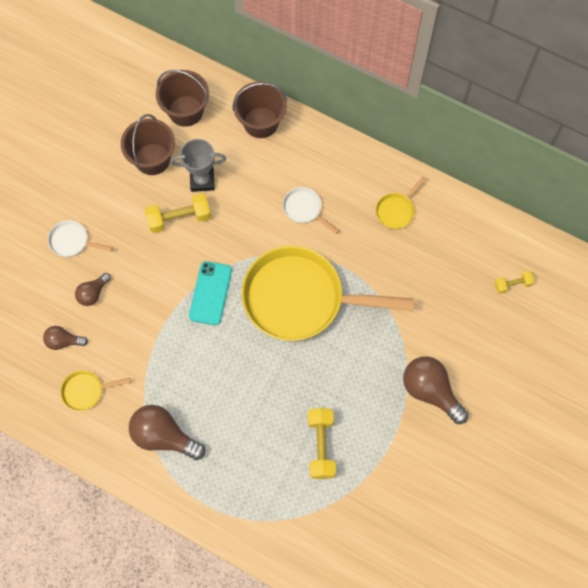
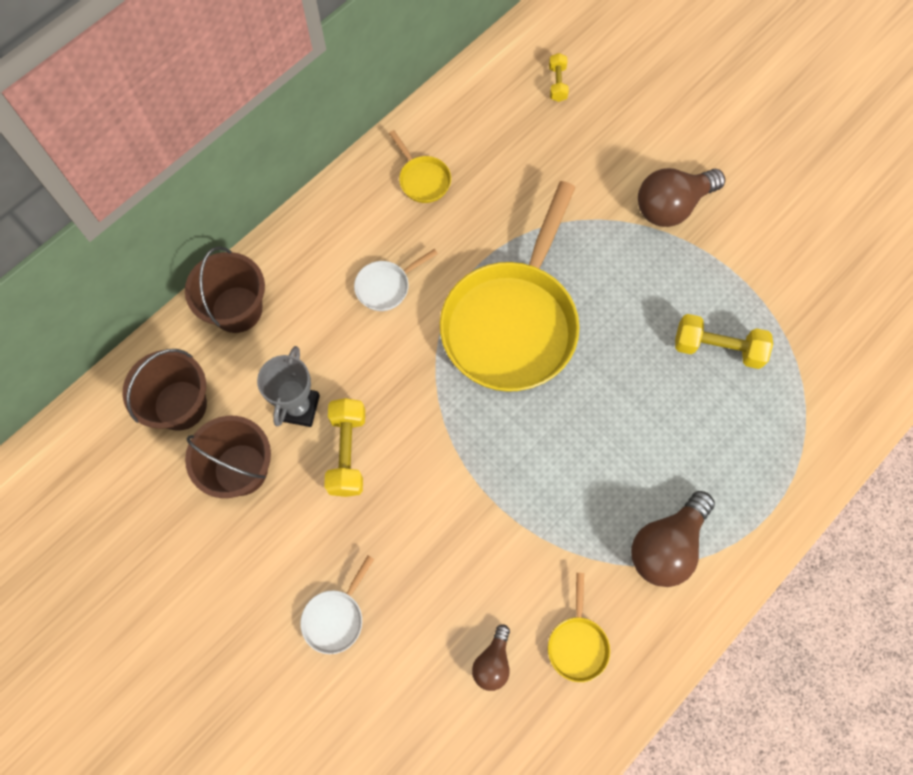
camera: 75 degrees left, 0 degrees up
(93, 293) = (428, 602): brown light bulb -> none
(210, 293) = (473, 436): turquoise phone -> none

